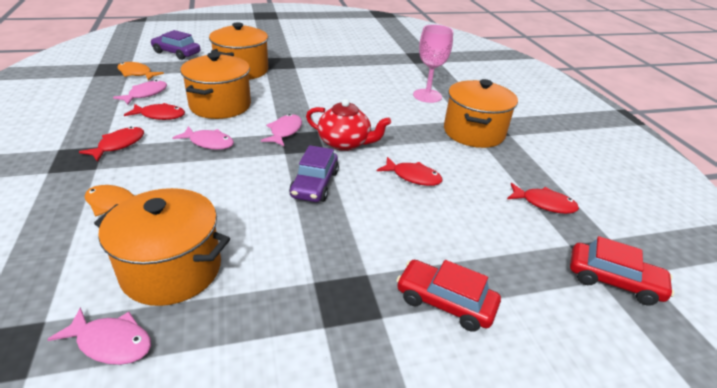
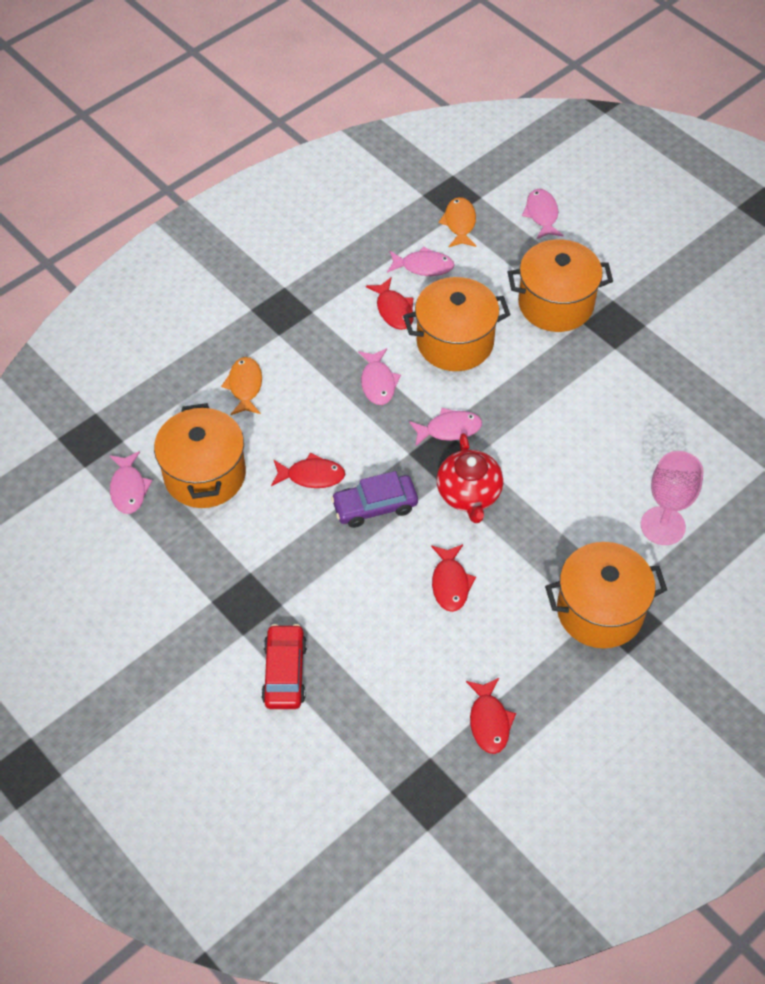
camera: 65 degrees right, 20 degrees up
(118, 145) = (322, 321): red fish -> red fish (311, 476)
(176, 53) = (542, 214): purple car -> pink fish
(613, 281) = (397, 803): red car -> none

